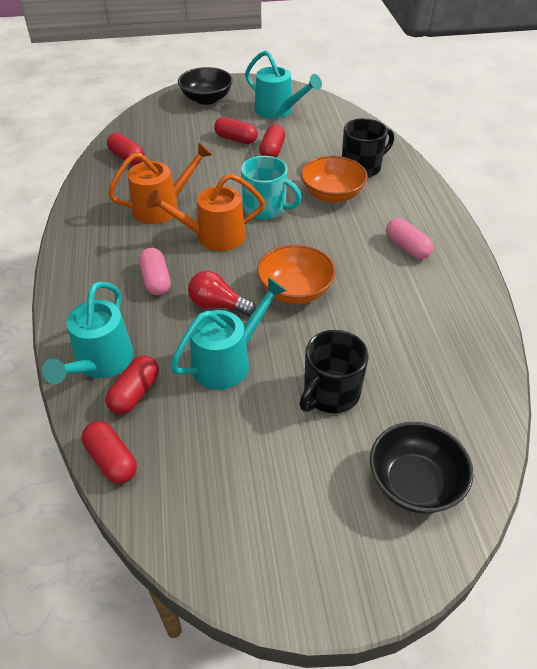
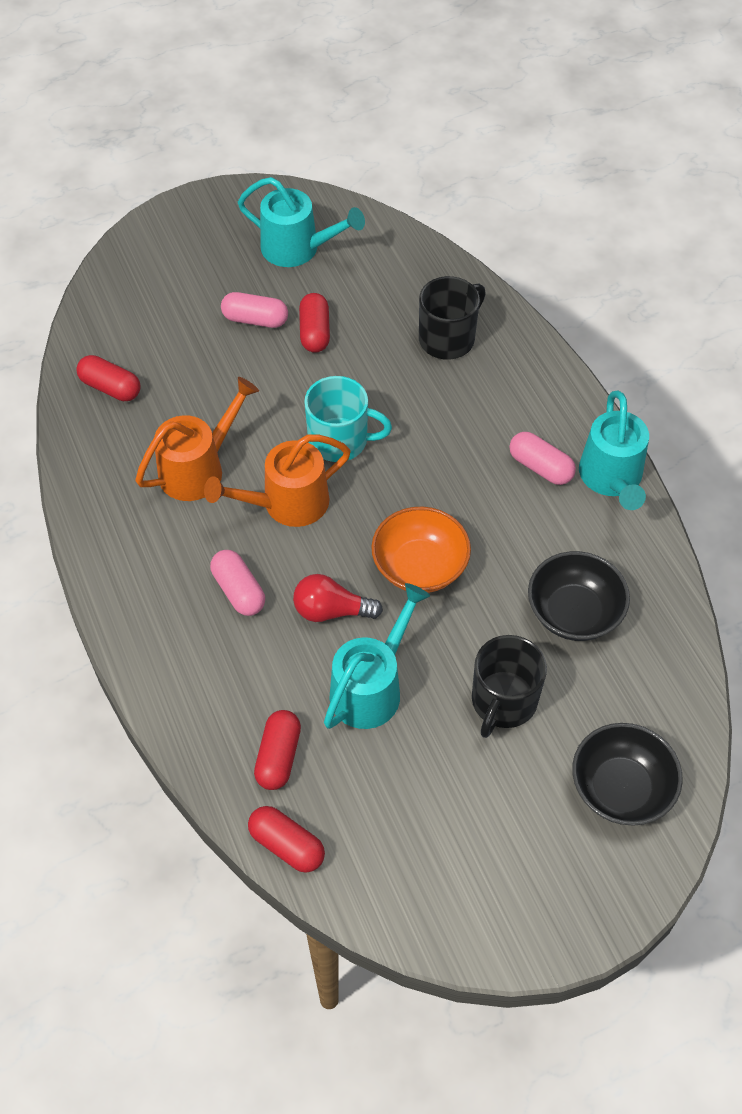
camera: 15 degrees left, 10 degrees up
(100, 363) = (219, 727): turquoise watering can -> turquoise watering can (612, 479)
(206, 99) = (182, 245): black bowl -> black bowl (574, 612)
(236, 139) = (255, 320): red capsule -> pink capsule
(332, 195) = (421, 397): orange bowl -> none

